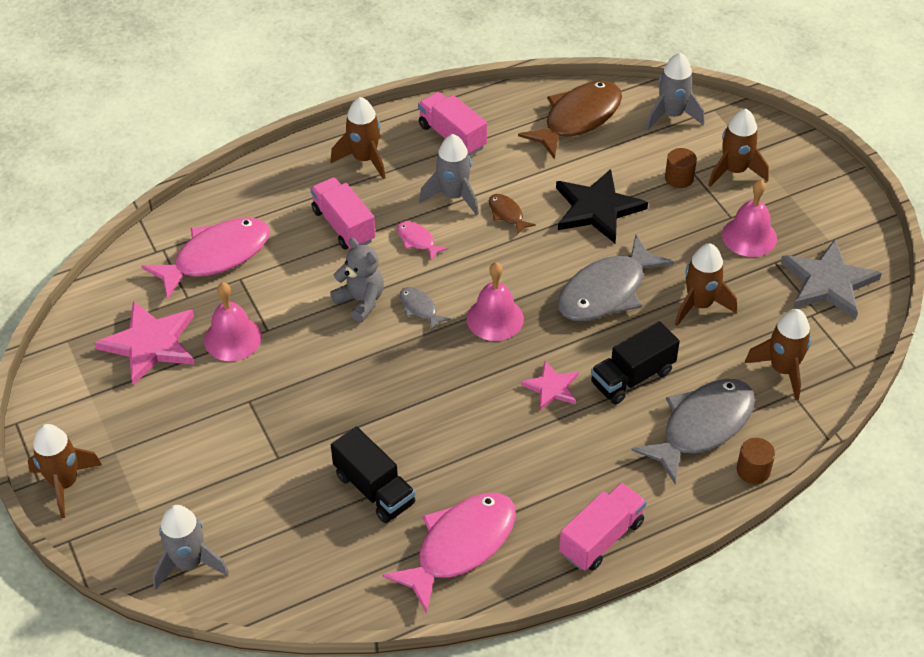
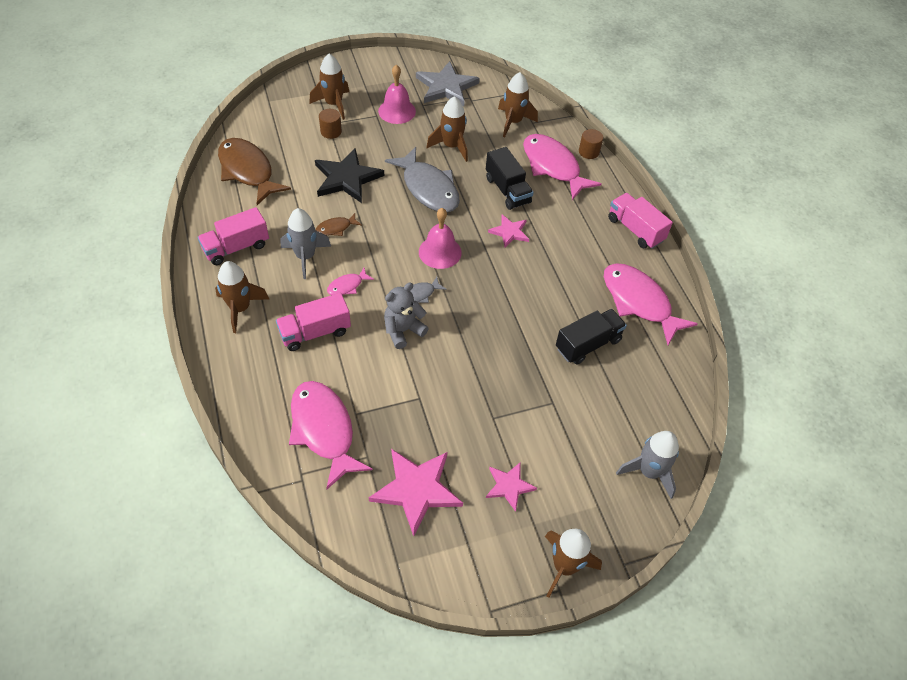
camera: 85 degrees left, 5 degrees up
(160, 424) = (509, 486): none -> pink star
(232, 338) = (423, 424): pink bell -> none
(671, 115) = (265, 122): grey rocket -> none
(702, 427) = (553, 166): grey fish -> pink fish

